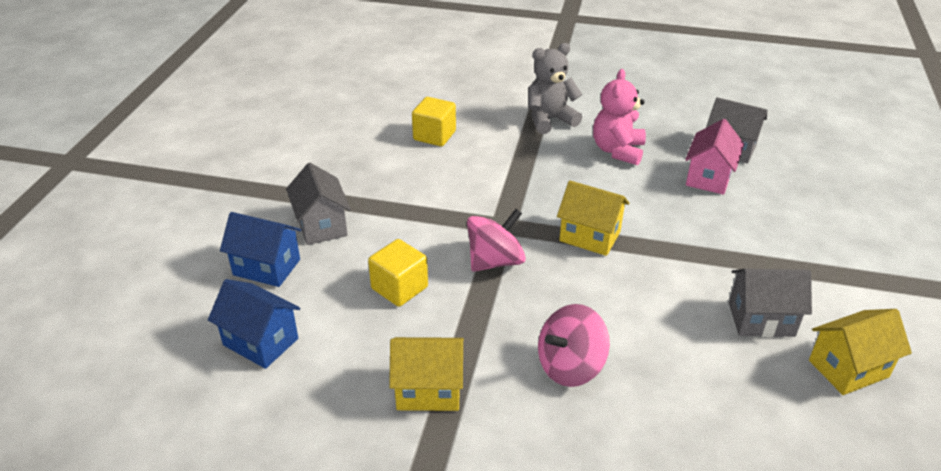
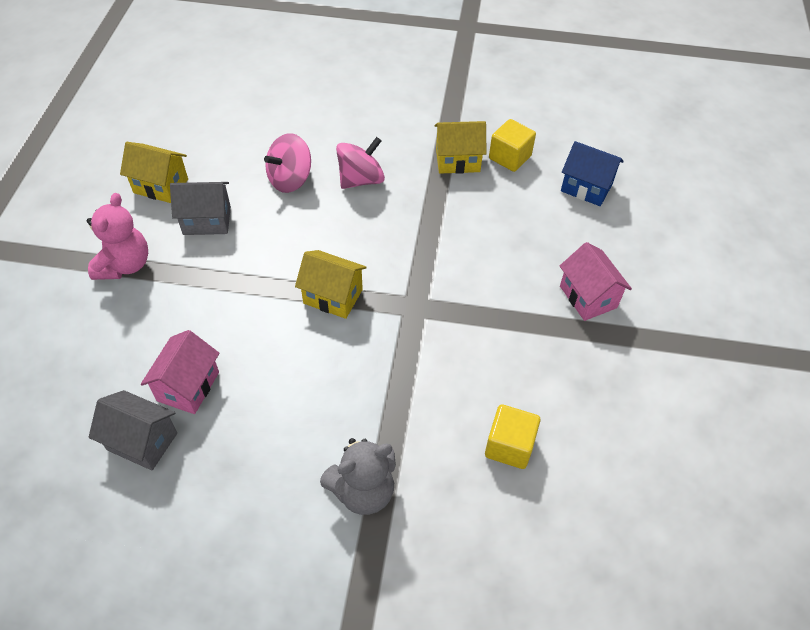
camera: 175 degrees right, 15 degrees up
(267, 267) = (615, 250): blue house -> none
(321, 225) = (588, 297): grey house -> pink house
(399, 288) = (497, 235): yellow cube -> yellow cube (510, 157)
(495, 261) = (420, 265): pink spinning top -> pink spinning top (290, 179)
(617, 151) = (283, 429): pink teddy bear -> pink teddy bear (125, 265)
(848, 368) = (161, 186): yellow house -> yellow house turned 45 degrees clockwise

